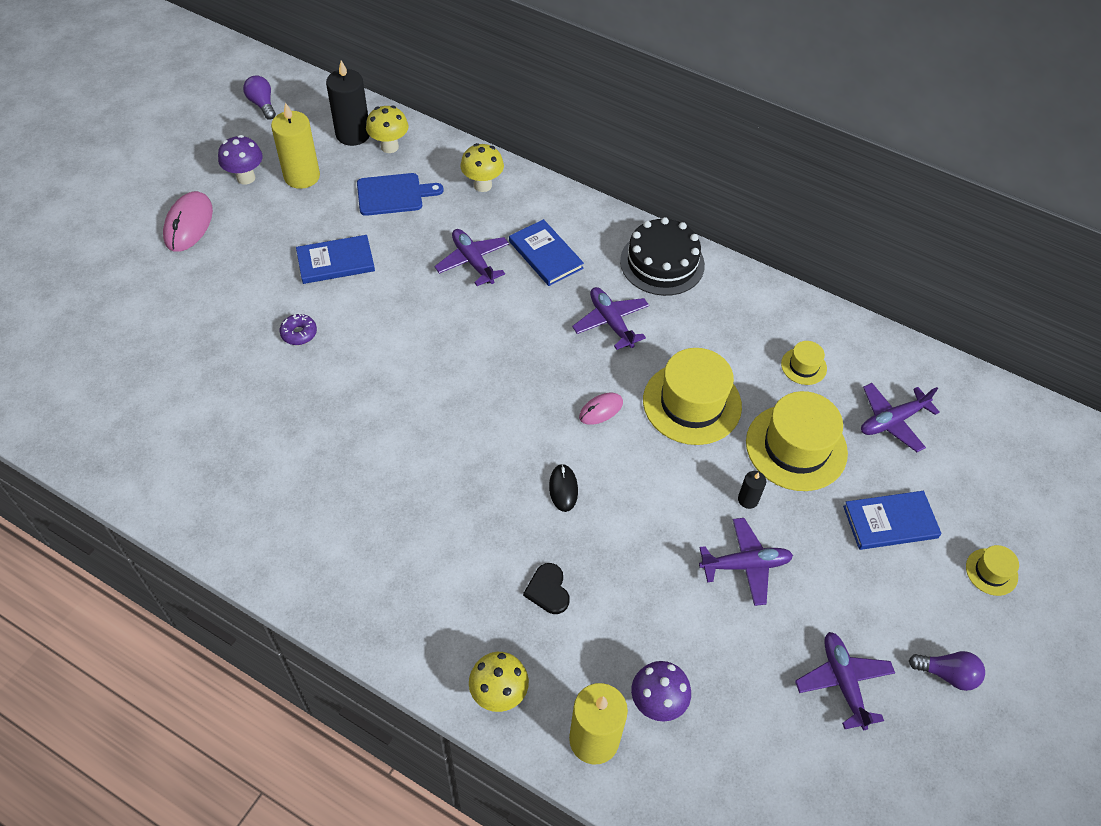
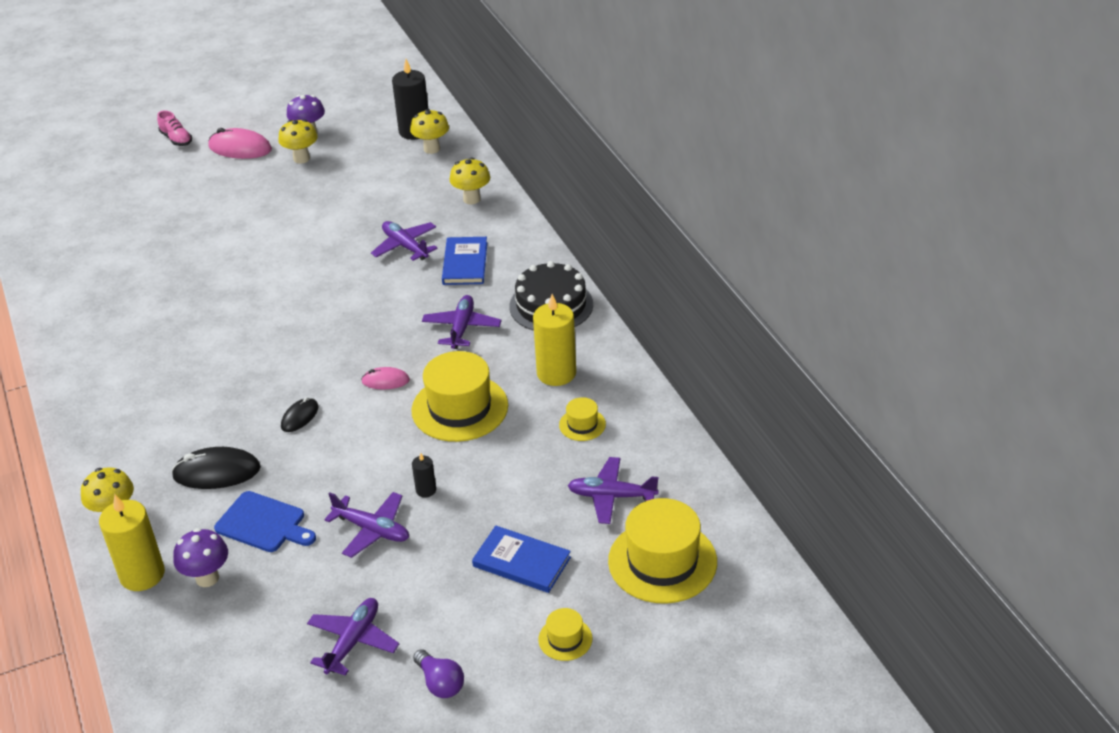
camera: 40 degrees right, 15 degrees down
(103, 242) = (176, 139): none -> pink shoe
(188, 224) = (240, 148): pink mouse -> pink mouse turned 60 degrees clockwise
(262, 104) = (372, 90): purple light bulb -> none
(268, 209) = (301, 158): none -> yellow mushroom
(299, 333) = (235, 242): purple donut -> none
(302, 176) = (347, 146): yellow candle -> yellow candle (556, 373)
(336, 262) = (309, 208): blue book -> none
(393, 194) = (398, 181): blue cutting board -> blue cutting board (263, 523)
(473, 261) = (405, 246): purple plane -> purple plane turned 45 degrees counterclockwise
(548, 590) = (217, 472): black heart -> black mouse
(796, 447) = (507, 475): yellow hat -> yellow hat (662, 561)

